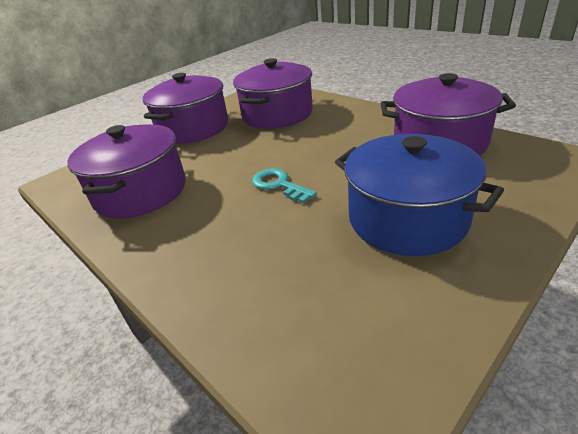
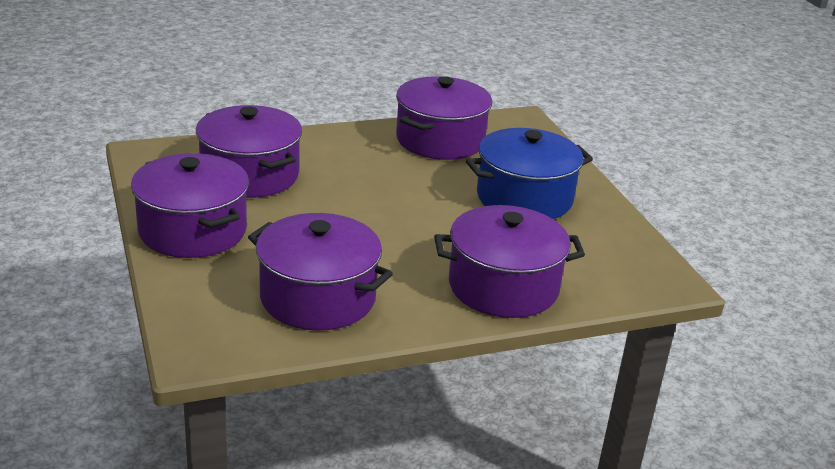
camera: 70 degrees left, 5 degrees down
(218, 270) = (503, 286): none -> purple pot
(279, 185) = (410, 225): turquoise key -> none

